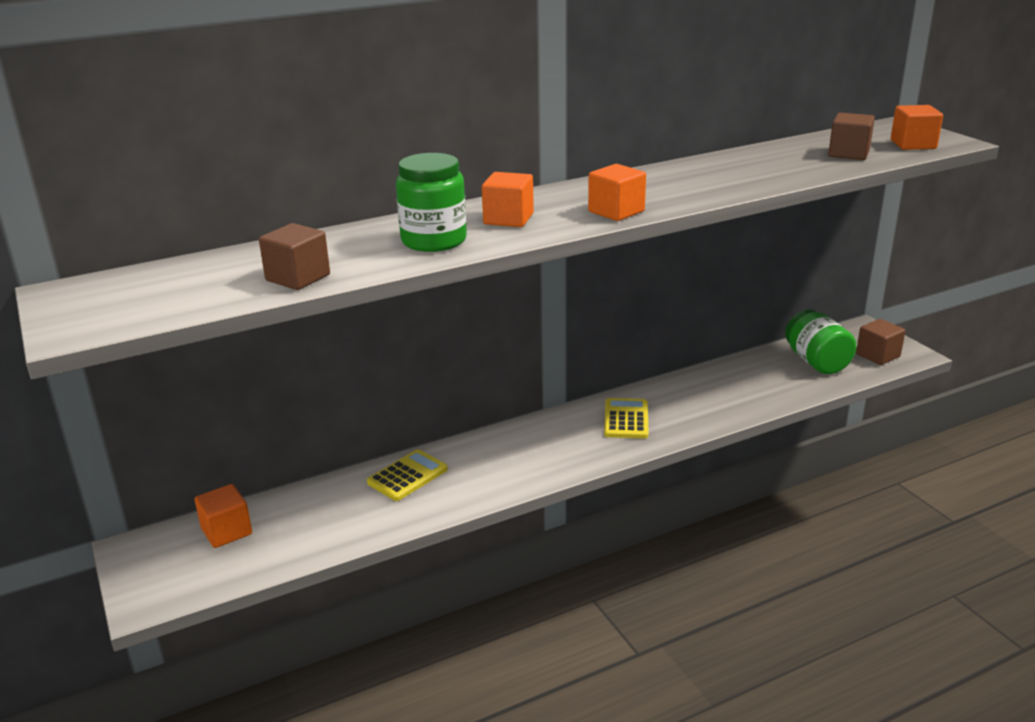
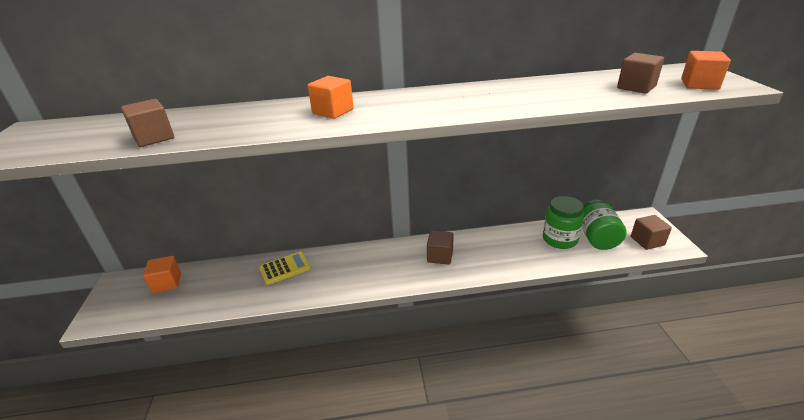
camera: 20 degrees right, 5 degrees up
(434, 241) = (267, 122): green jar -> green jar (559, 239)
(616, 211) = (411, 114): orange cube -> none
(626, 419) = (440, 256): yellow calculator -> brown cube

